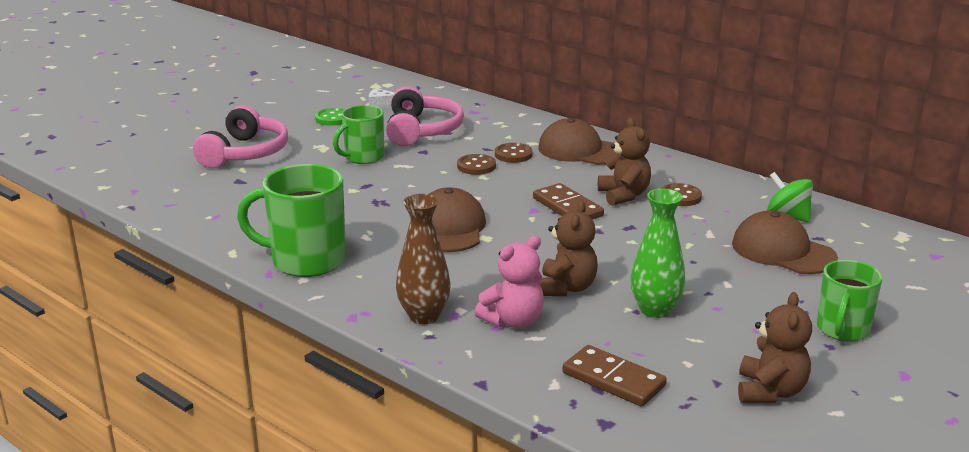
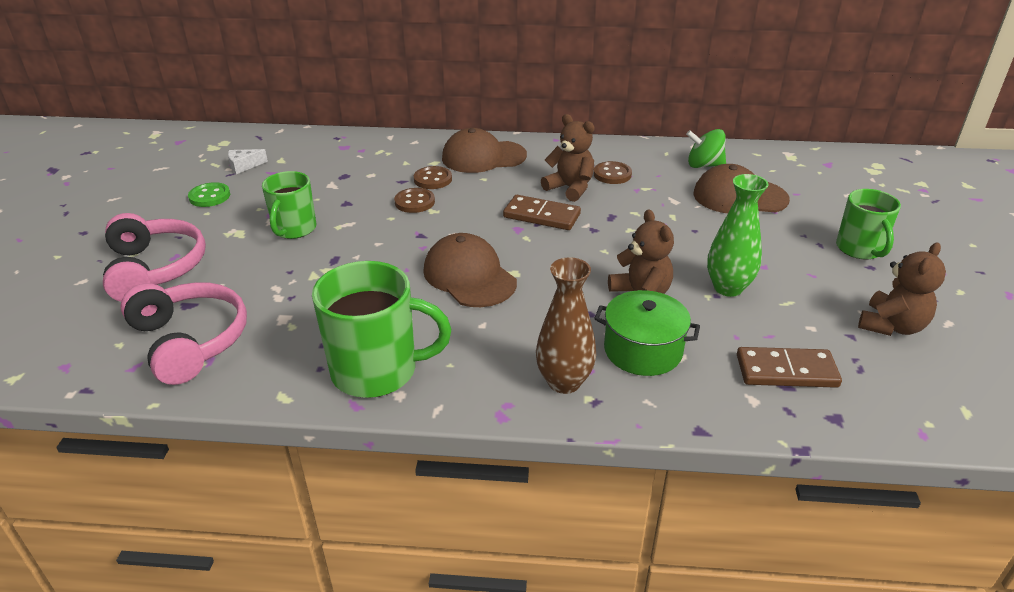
camera: 35 degrees left, 10 degrees up
(306, 260) = (377, 371): green mug -> green mug turned 150 degrees counterclockwise
(422, 131) = (318, 181): pink headphones -> pink headphones (190, 341)
(513, 321) = (643, 350): pink teddy bear -> green pot
(770, 391) = (891, 326): brown teddy bear -> brown teddy bear turned 60 degrees clockwise

